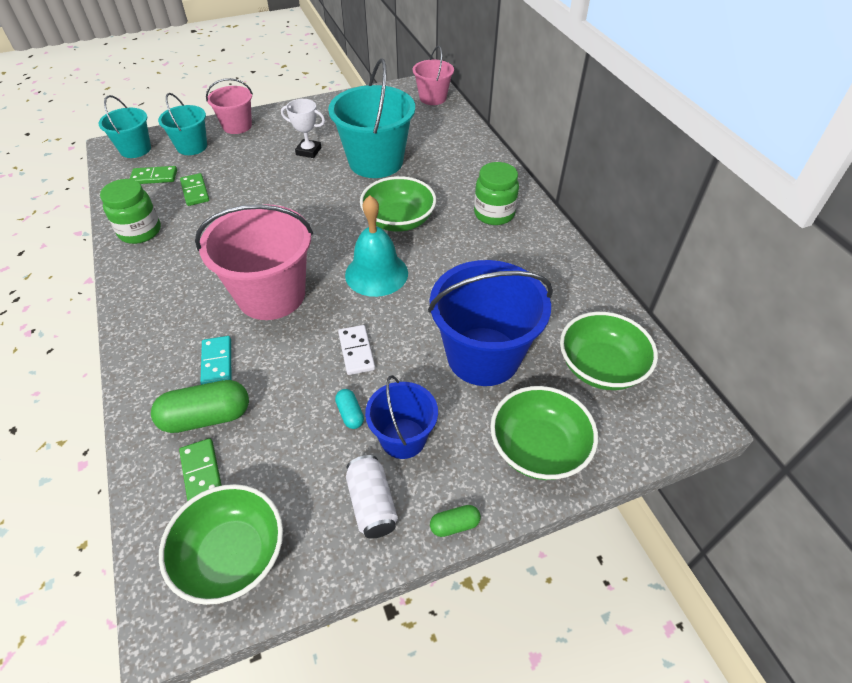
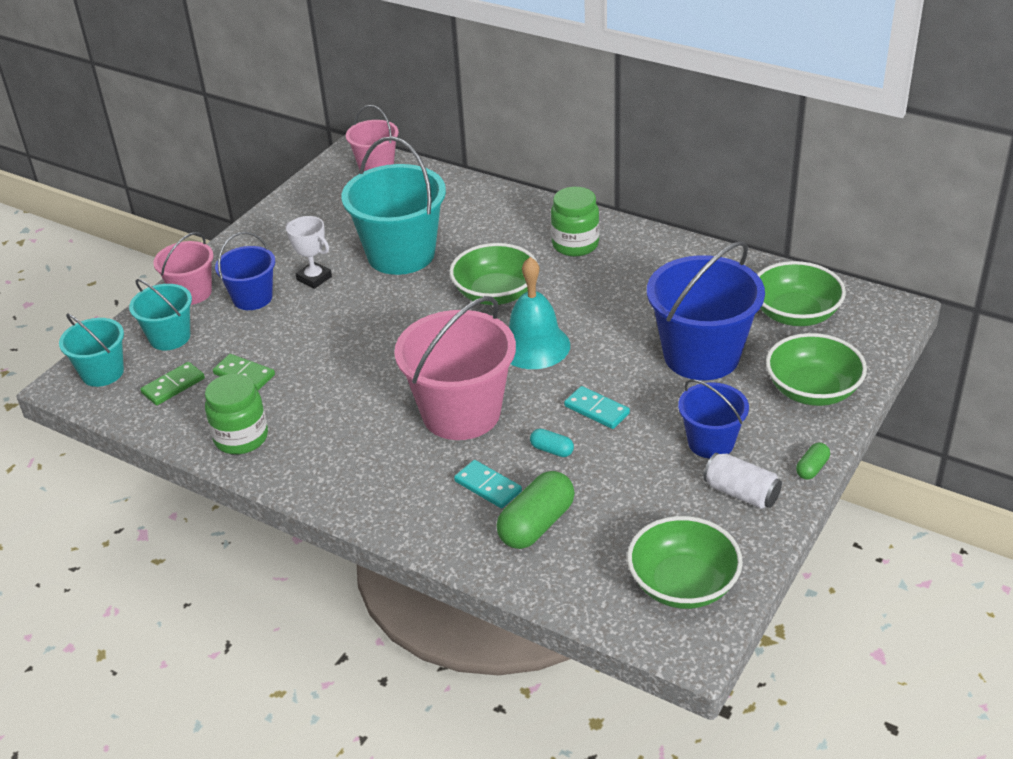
camera: 35 degrees left, 10 degrees down
(201, 473) = (587, 558): green domino -> none
(261, 146) = (252, 298): none -> blue bucket
(308, 151) = (314, 278): white trophy -> white trophy turned 60 degrees clockwise
(350, 414) = (650, 452): turquoise capsule -> turquoise capsule (552, 450)
(356, 351) = (597, 410): white domino -> turquoise domino

